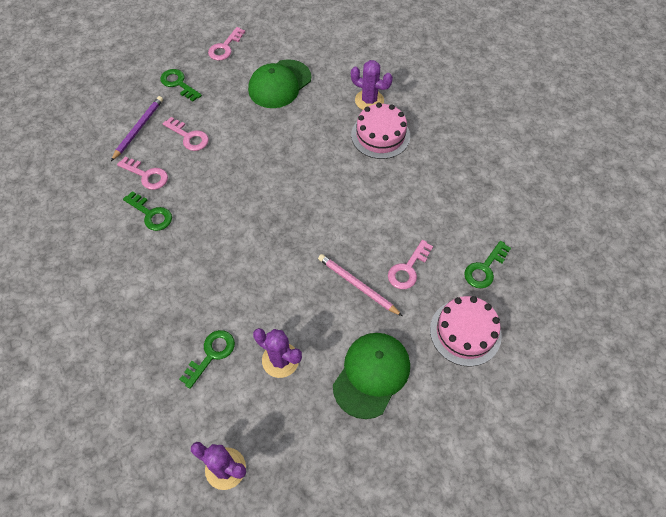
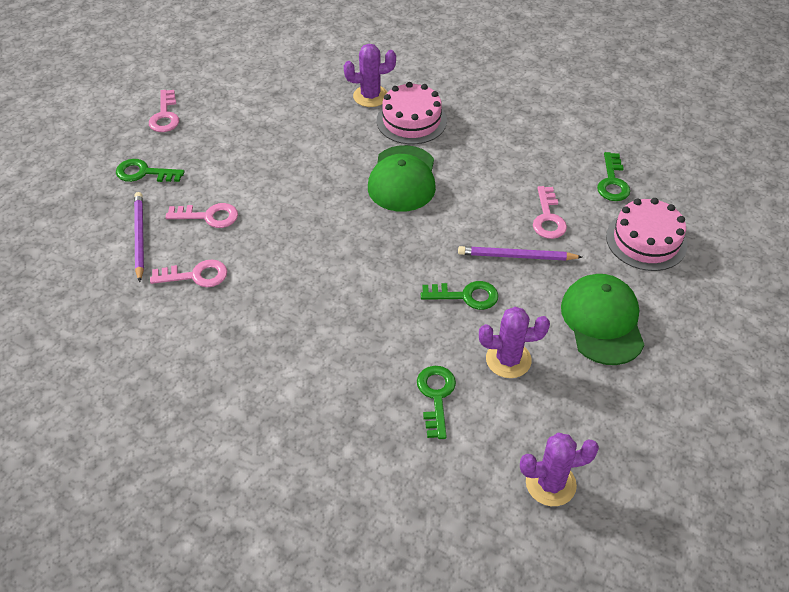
camera: 35 degrees left, 10 degrees down
(151, 214) = (238, 309): green key -> green key (465, 296)
(279, 84) = (262, 123): green cap -> green cap (402, 179)
(357, 285) = (516, 256): pink pencil -> purple pencil

